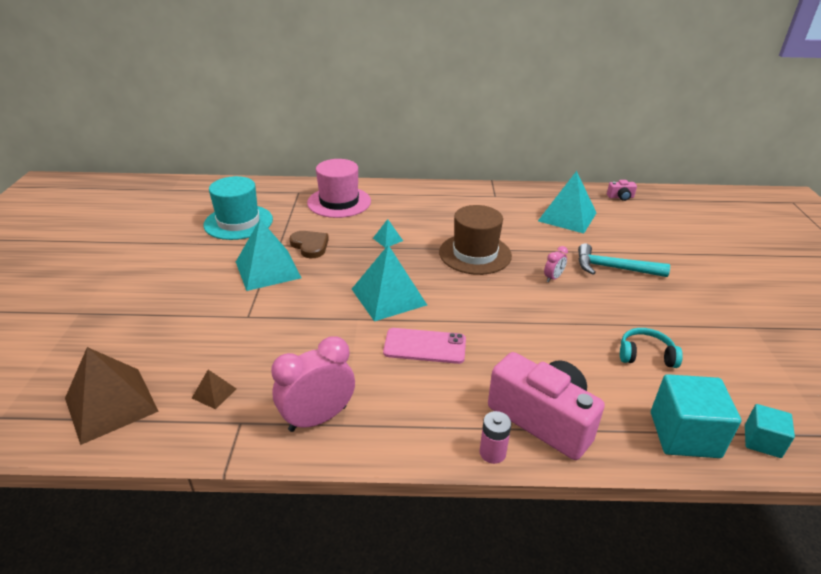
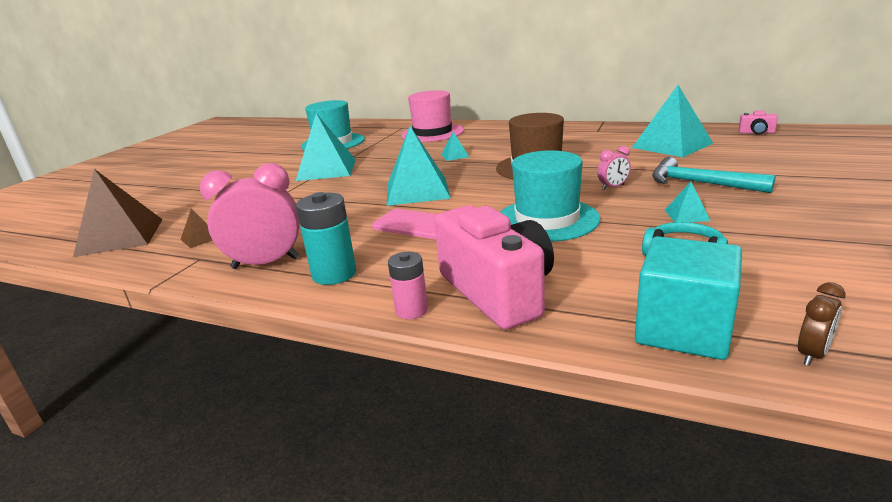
camera: 25 degrees right, 10 degrees down
(310, 246) = (378, 157): brown heart -> none
(395, 421) = (334, 274): none -> turquoise battery
(527, 326) = (547, 219): none -> turquoise hat
(624, 309) = (687, 215): none -> turquoise pyramid
(762, 441) = (812, 354): turquoise cube -> brown clock

